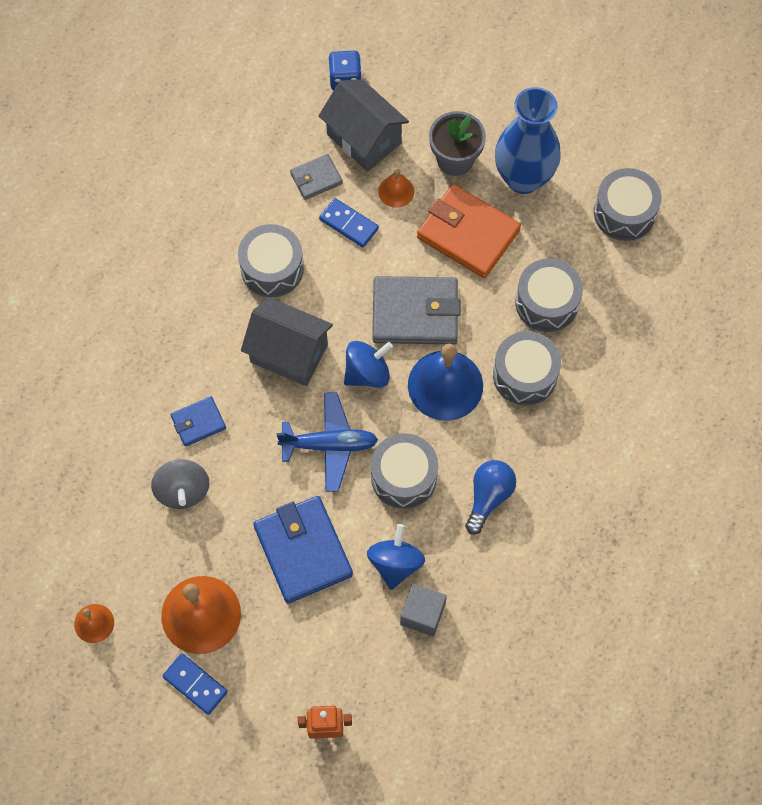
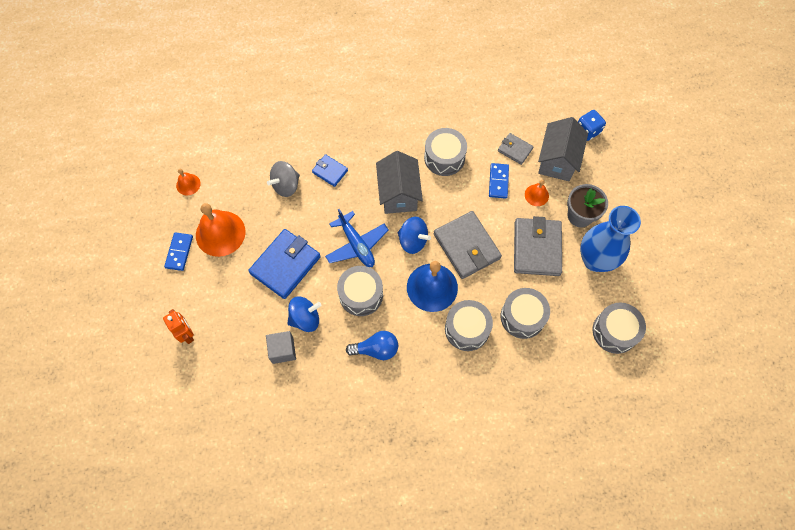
camera: 60 degrees right, 0 degrees up
(468, 234) = (537, 248): orange wallet -> grey wallet

